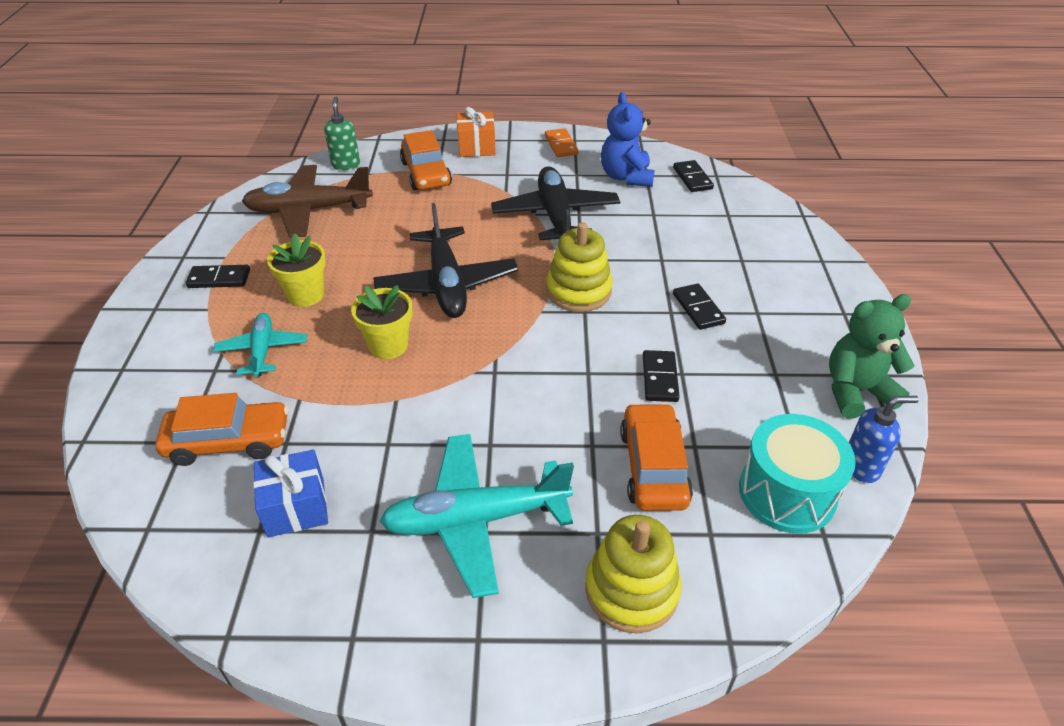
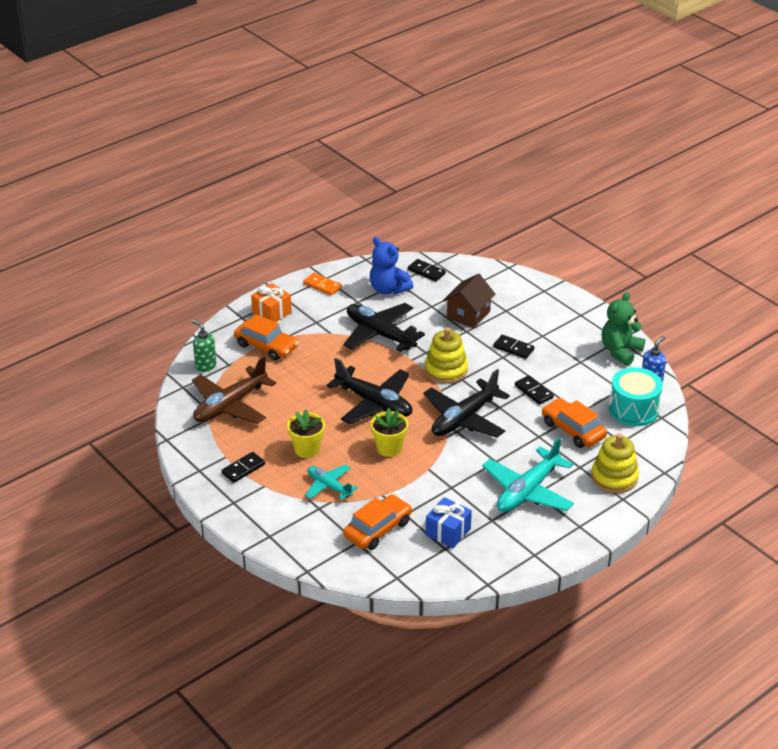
camera: 40 degrees left, 5 degrees down
(524, 361) = (464, 418): none -> black plane
(687, 243) = (468, 314): none -> brown house

